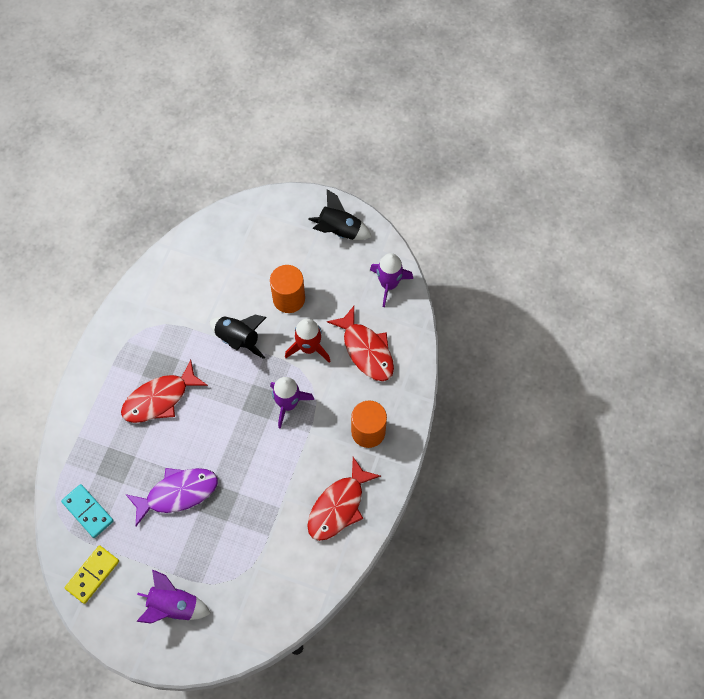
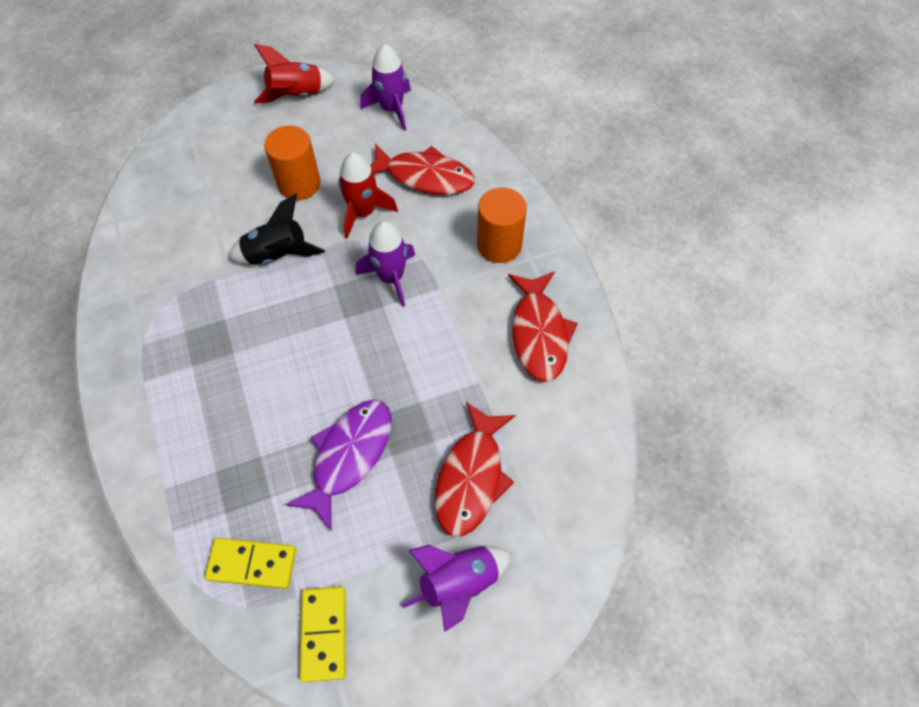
camera: 40 degrees left, 5 degrees down
(88, 511) = (252, 564): turquoise domino -> yellow domino
(159, 399) = (236, 374): red fish -> red fish (471, 477)
(339, 231) = (297, 96): black rocket -> red rocket

